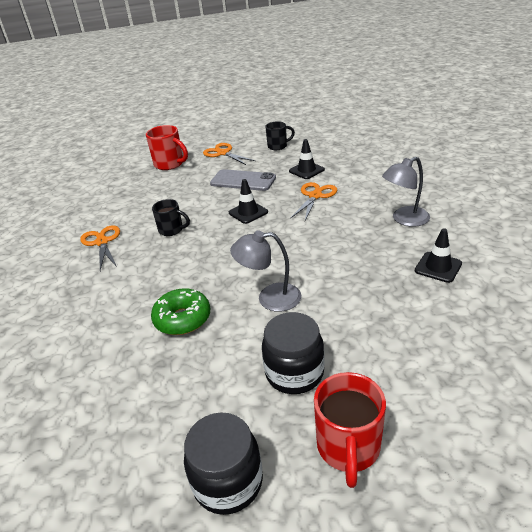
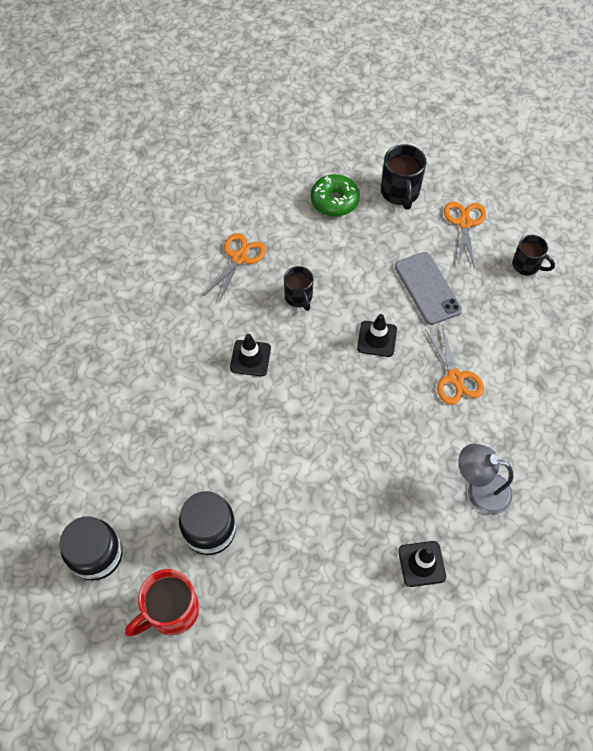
camera: 45 degrees right, 25 degrees up
(170, 164) = (400, 193): red mug -> black mug
(182, 319) = (203, 407): green donut -> green donut (334, 201)
(270, 298) = (274, 452): grey lamp -> none
(306, 170) = (498, 333): black traffic cone -> black traffic cone (250, 358)
(315, 196) = (455, 378): orange scissors -> orange scissors turned 90 degrees clockwise

